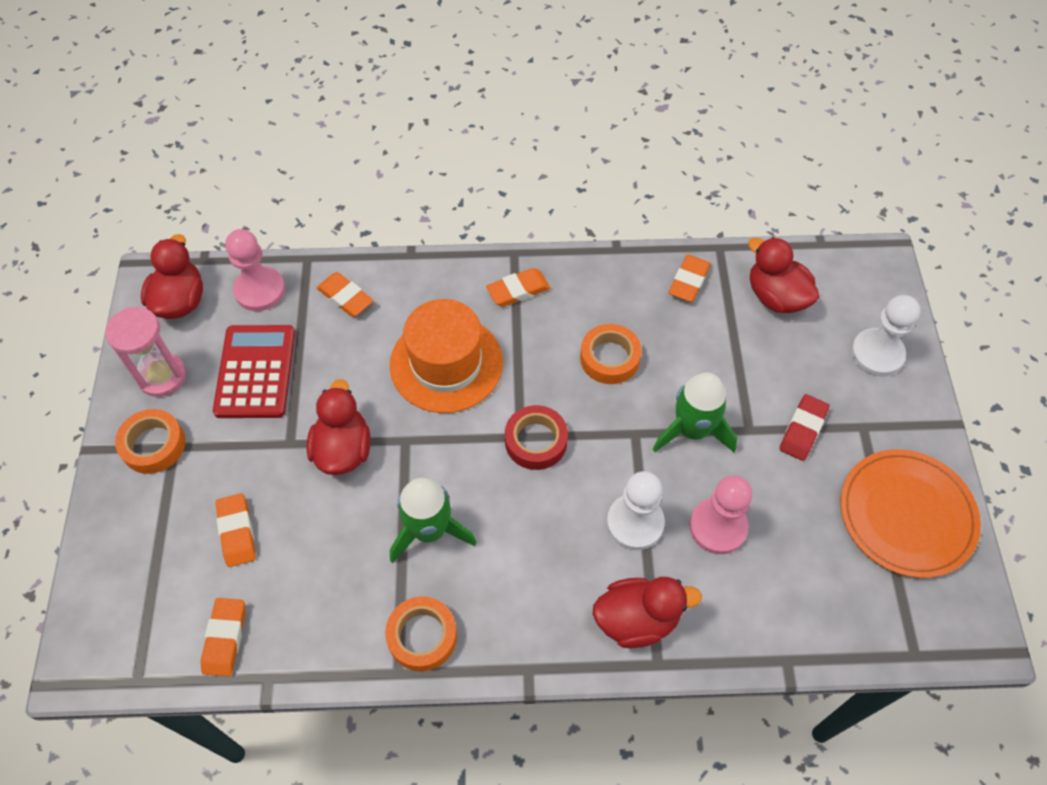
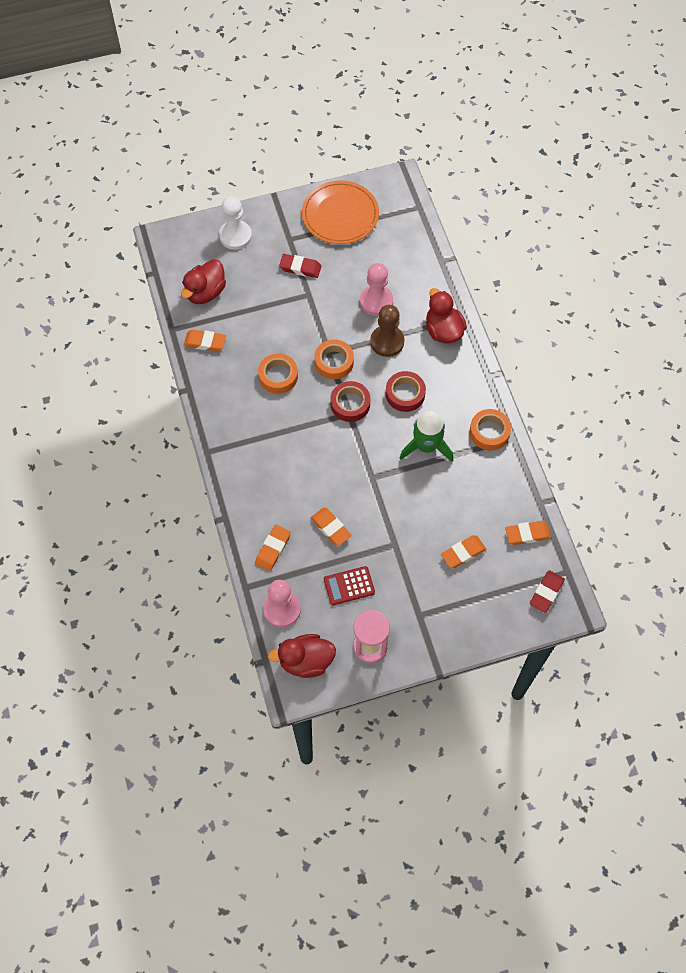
camera: 105 degrees left, 5 degrees up
(121, 635) = (546, 592): none -> red eraser
(153, 445) = (422, 629): orange tape -> orange tape (334, 362)
(255, 372) = (349, 586): red calculator -> red calculator, size x0.63
(343, 449) = (389, 511): red duck -> none
(446, 363) = (309, 469): orange hat -> none
(518, 290) = (238, 441): orange eraser -> orange eraser (331, 528)
(531, 524) = (405, 394): none -> red tape
(635, 523) = (387, 342): white pawn -> brown pawn
(692, 430) = (317, 323): green rocket -> none

